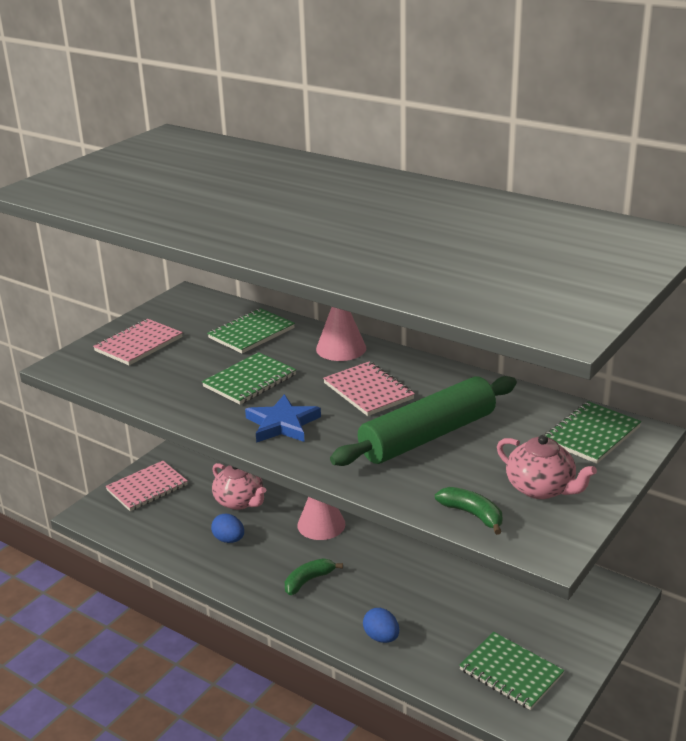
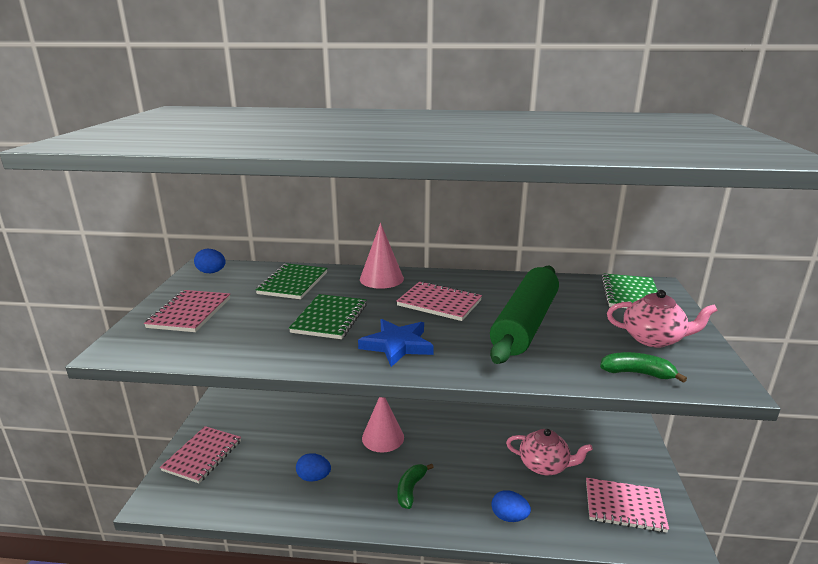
camera: 30 degrees left, 5 degrees down
(189, 302) = (211, 272): none -> blue egg
(240, 501) = (299, 440): pink teapot -> pink teapot (544, 465)
(511, 672) = (624, 506): green notebook -> pink notebook

